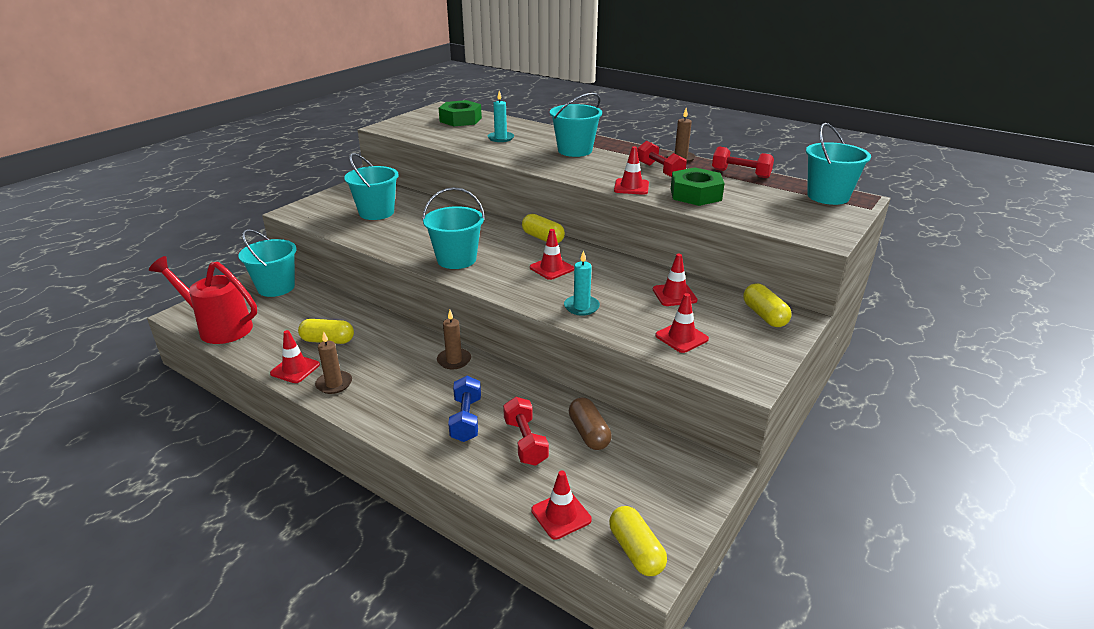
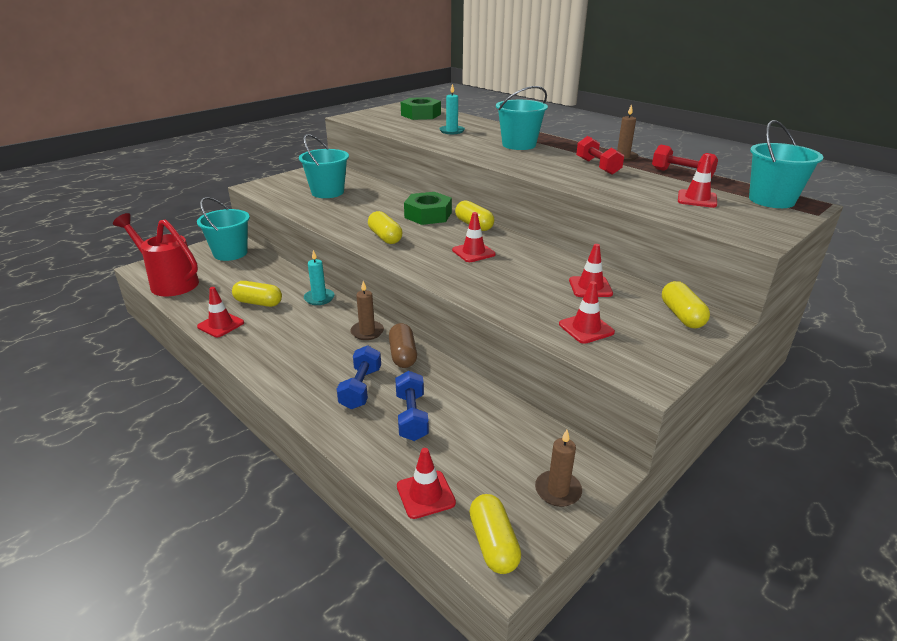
camera: 10 degrees right, 0 degrees up
(334, 384) = (250, 341): brown candle -> brown candle (558, 490)
(456, 259) = (385, 237): turquoise bucket -> yellow capsule
(525, 442) = (411, 416): red dumbbell -> blue dumbbell
(581, 307) = (491, 290): turquoise candle -> turquoise candle (319, 298)
(589, 433) = (478, 416): brown capsule -> brown capsule (403, 355)
(631, 187) = (563, 178): red traffic cone -> red traffic cone (697, 199)
(695, 194) = (628, 189): green nut -> green nut (428, 215)

